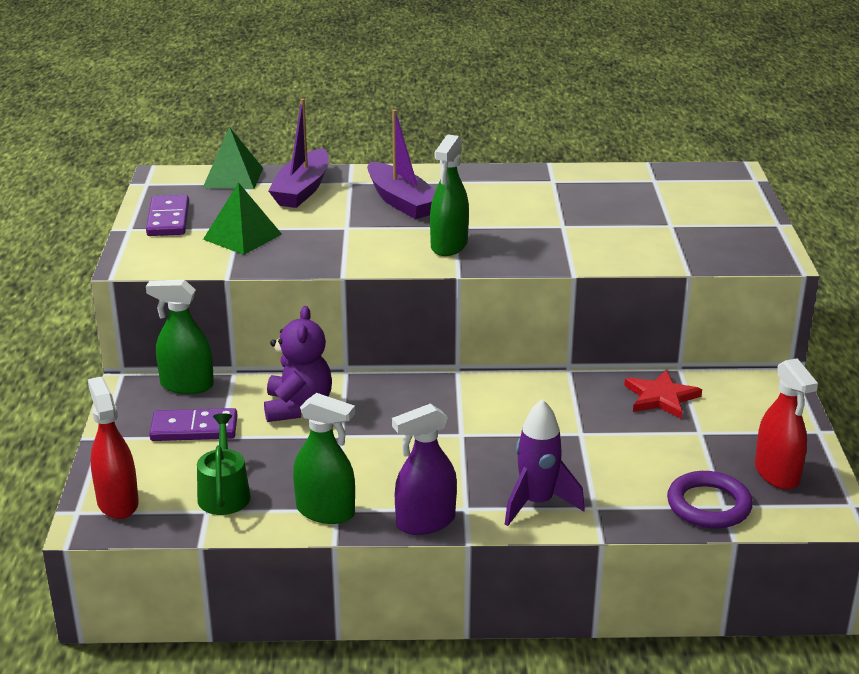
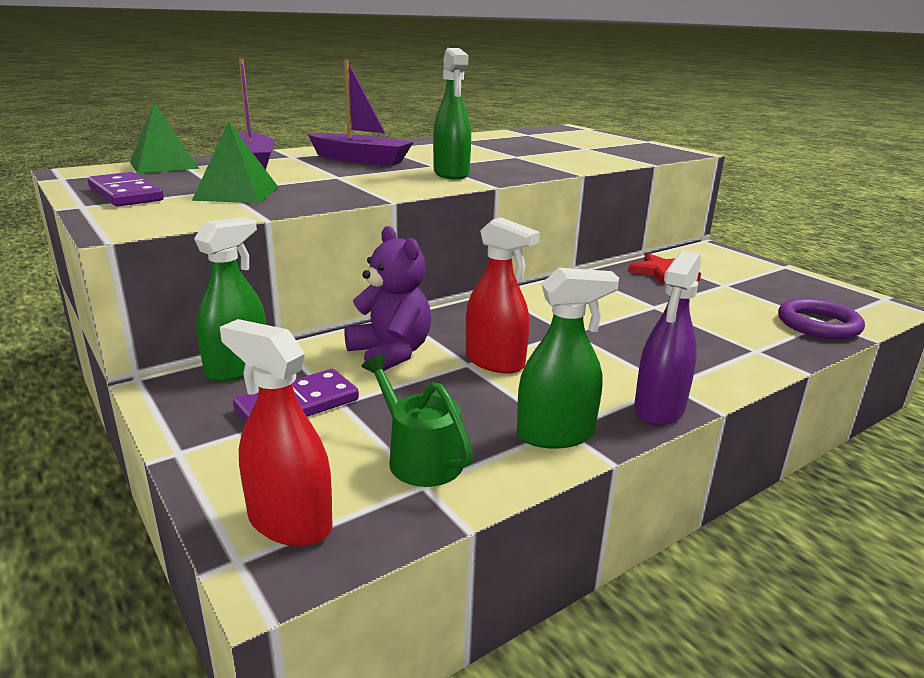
camera: 35 degrees left, 5 degrees down
(187, 385) = (237, 368): green spray bottle -> green spray bottle turned 150 degrees clockwise
(537, 503) = (714, 362): purple rocket -> none
(777, 474) = (814, 294): red spray bottle -> red spray bottle (495, 362)

